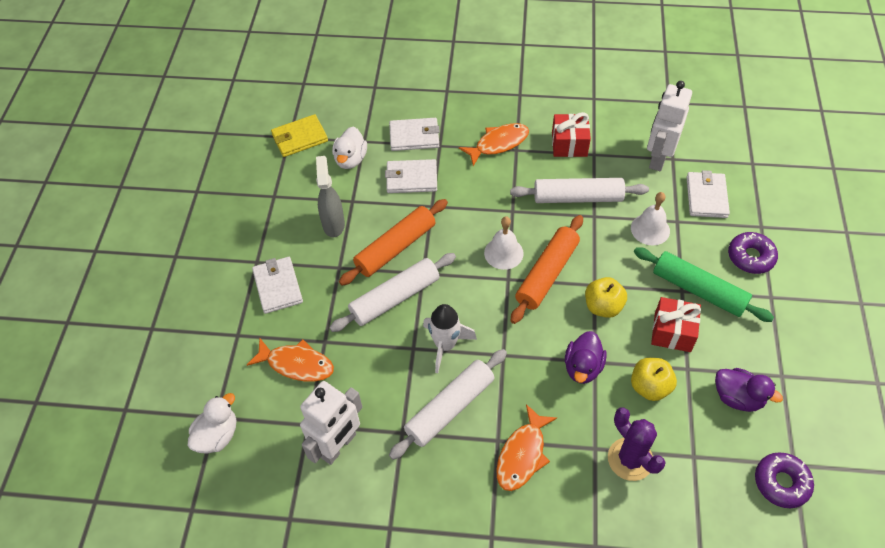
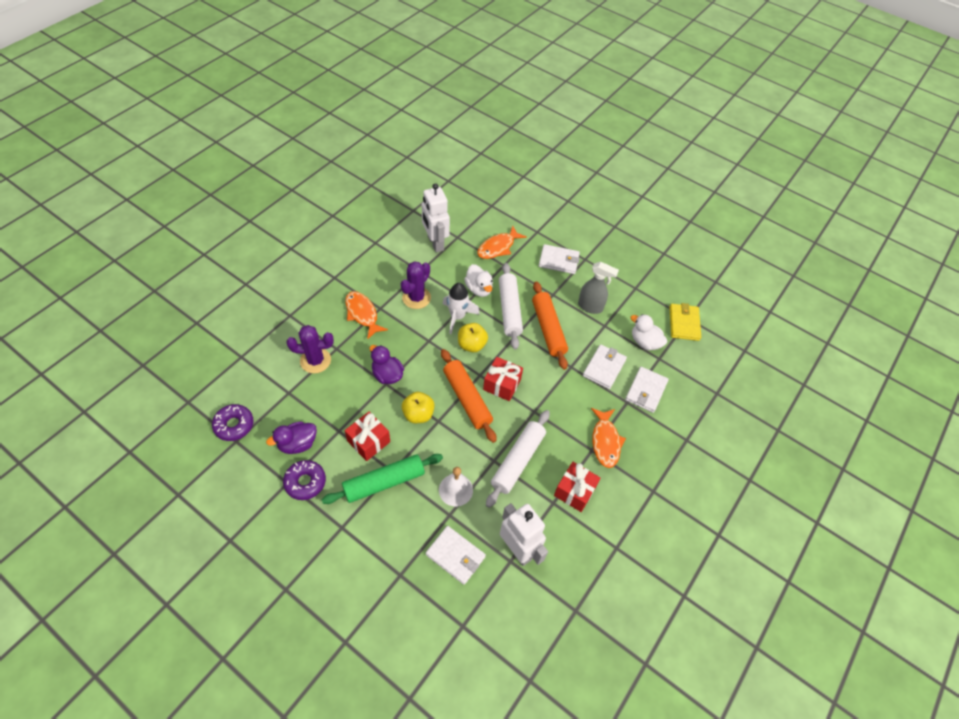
camera: 115 degrees right, 0 degrees up
(217, 435) = (480, 202): white duck -> white duck (479, 289)
(450, 408) = (416, 298): white rolling pin -> purple cactus
(503, 253) = (502, 384): white bell -> red gift
(649, 387) = (345, 401): yellow apple -> yellow apple (471, 345)
(750, 257) = (381, 542): purple donut -> purple donut (305, 482)

